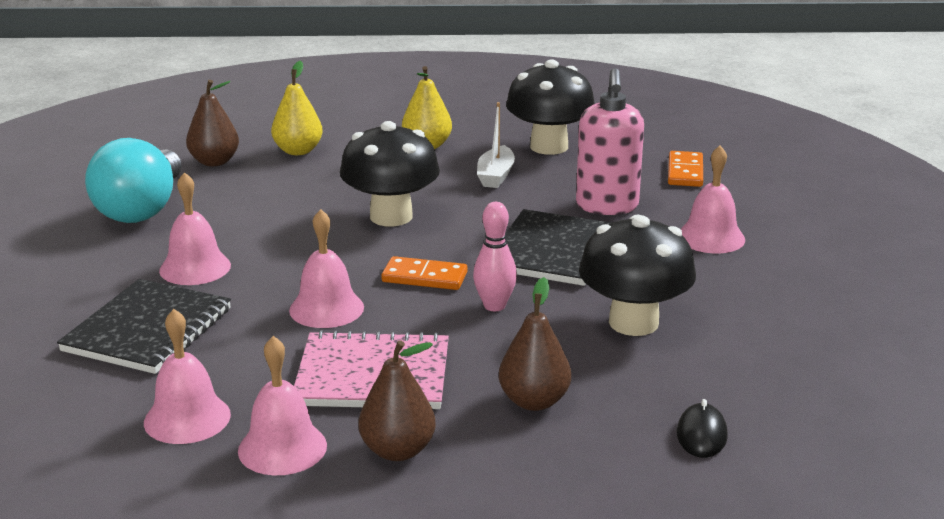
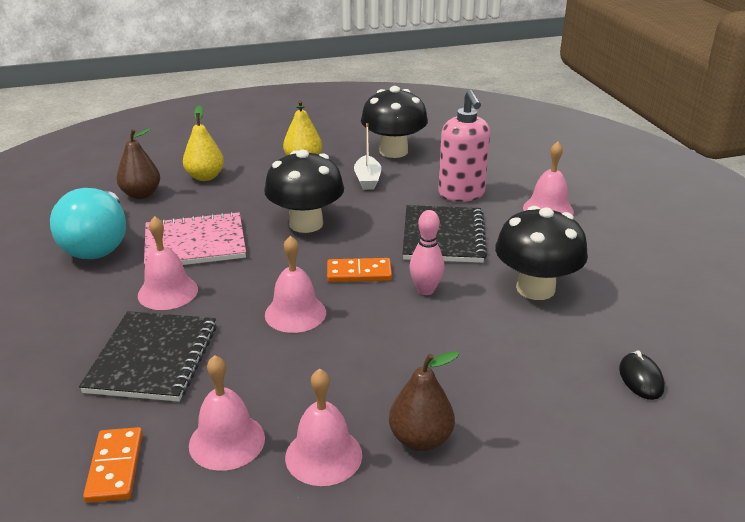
camera: 15 degrees left, 5 degrees up
(373, 375) = (364, 370): pink notebook -> pink notebook (195, 243)
(534, 401) = (502, 371): brown pear -> none
(685, 172) = (500, 160): orange domino -> orange domino (115, 467)

